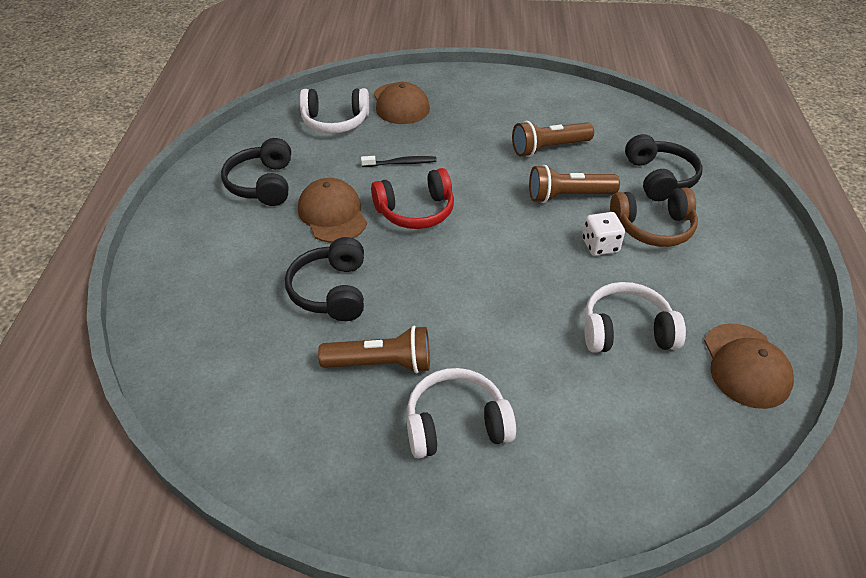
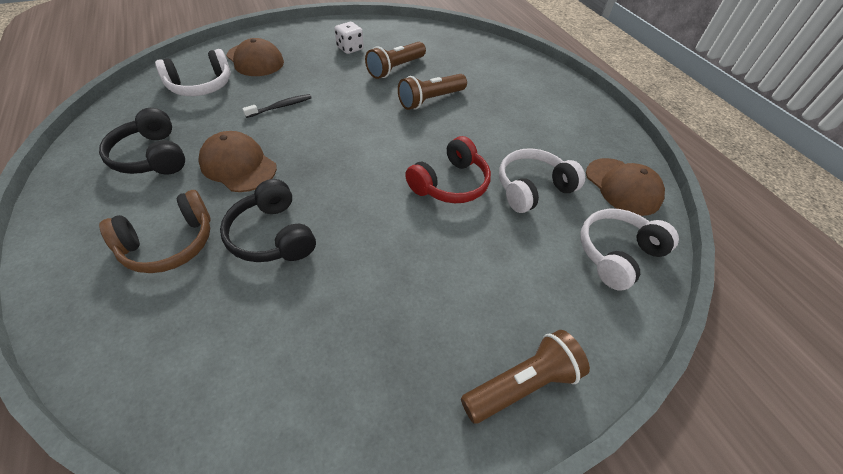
camera: 30 degrees left, 5 degrees up
(381, 364) = (356, 286): brown flashlight -> brown flashlight (522, 384)
(415, 211) = (315, 142): red headphones -> red headphones (450, 183)
(456, 424) = (452, 316): white headphones -> white headphones (617, 254)
(600, 245) = (475, 130): white dice -> white dice (350, 48)
(653, 228) = (503, 107): brown headphones -> brown headphones (169, 243)
(659, 178) = (485, 72): black headphones -> none

